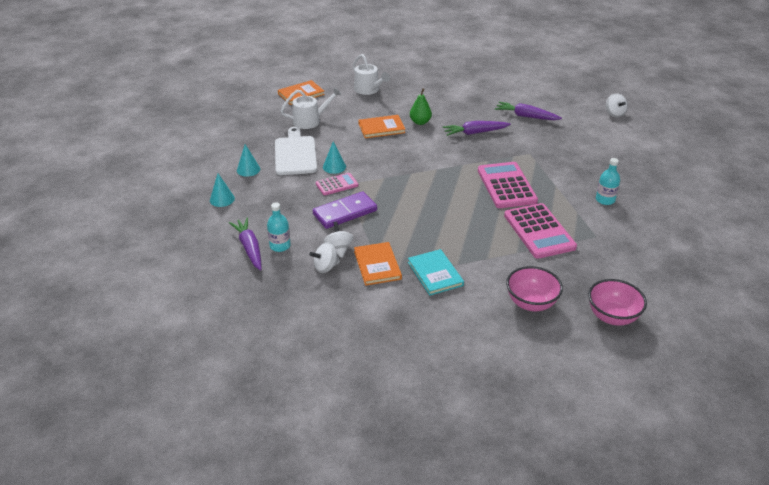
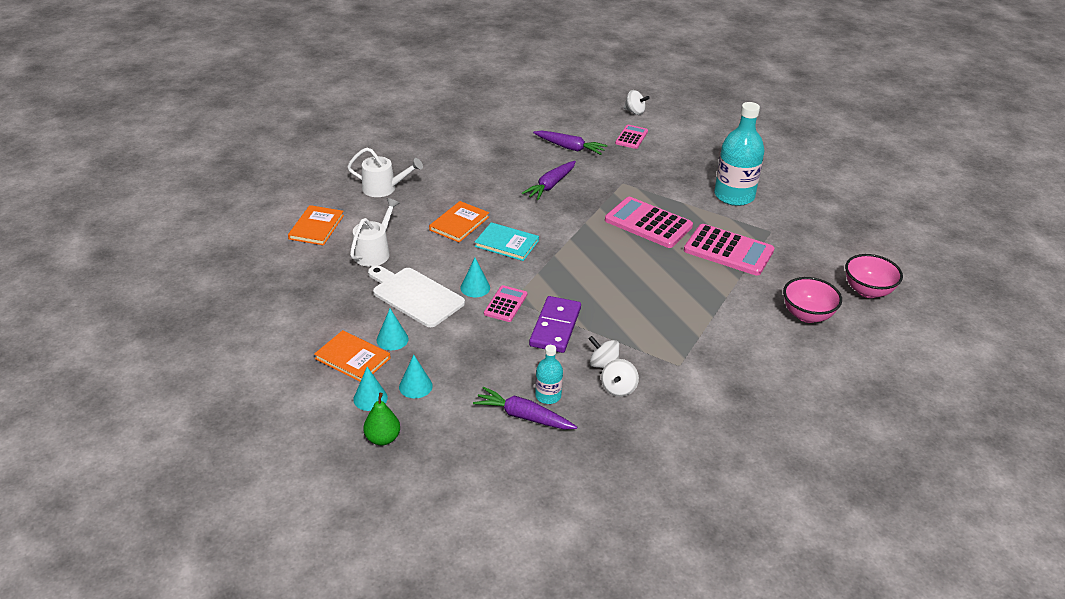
camera: 45 degrees left, 0 degrees up
(192, 192) = (370, 398): none -> turquoise cone
(377, 265) = (656, 358): orange book -> orange book (352, 358)
(420, 122) = (486, 199): green pear -> green pear (383, 438)
(435, 274) = (710, 336): turquoise book -> turquoise book (506, 243)
(526, 116) = (570, 148): purple carrot -> purple carrot turned 135 degrees counterclockwise
(584, 128) = (631, 137): none -> pink calculator
(605, 200) = (734, 196): turquoise bottle -> turquoise bottle, size x2.00

